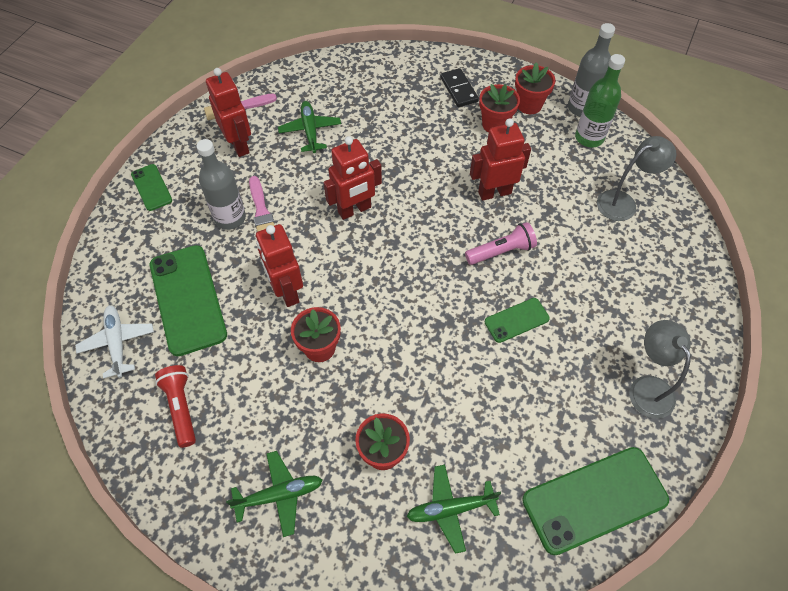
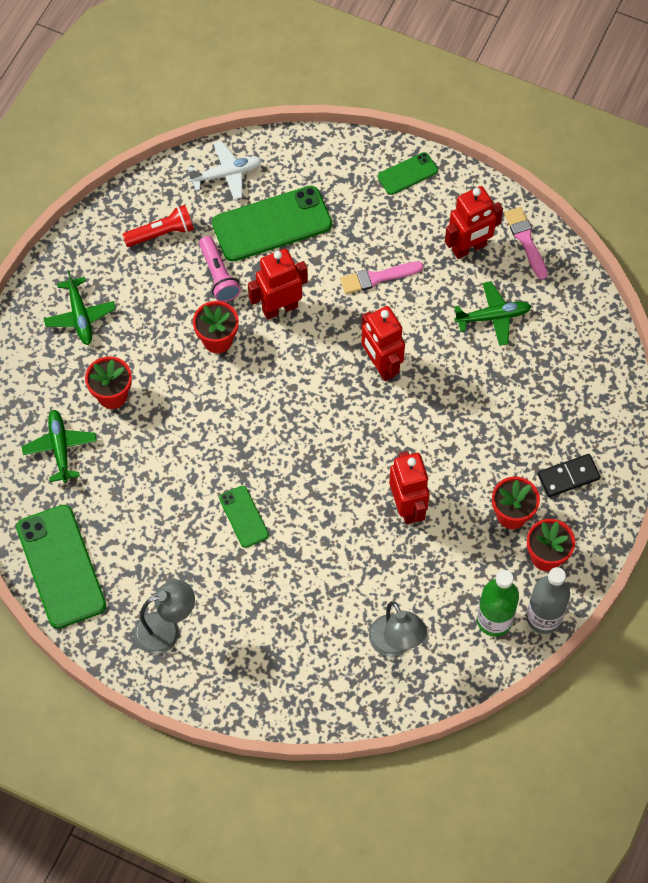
camera: 90 degrees right, 5 degrees up
(230, 218) = (369, 250): grey bottle -> none
(501, 251) = (327, 508): pink flashlight -> pink flashlight (218, 275)

